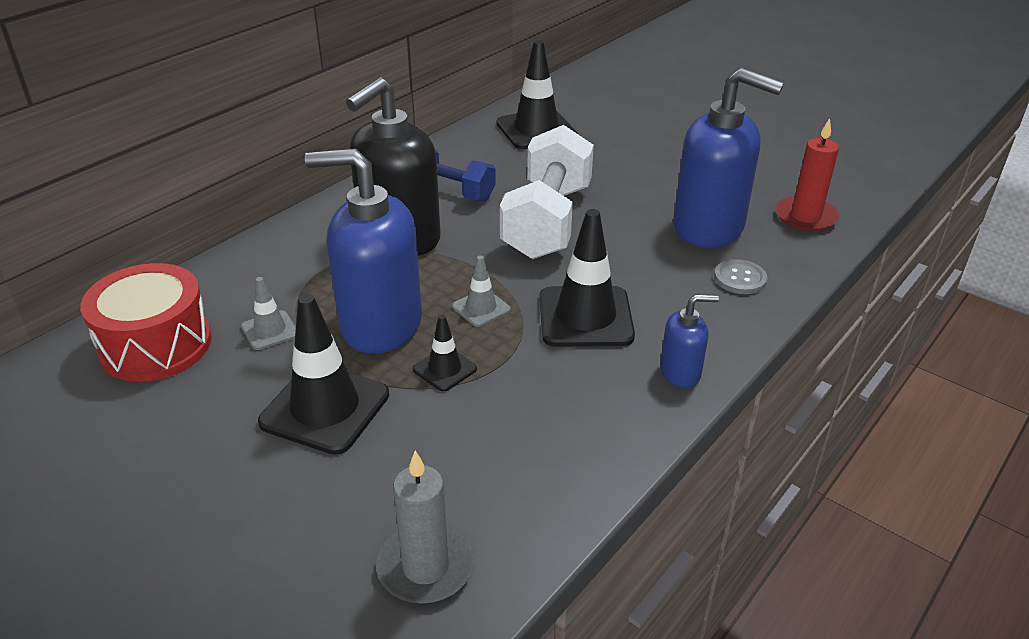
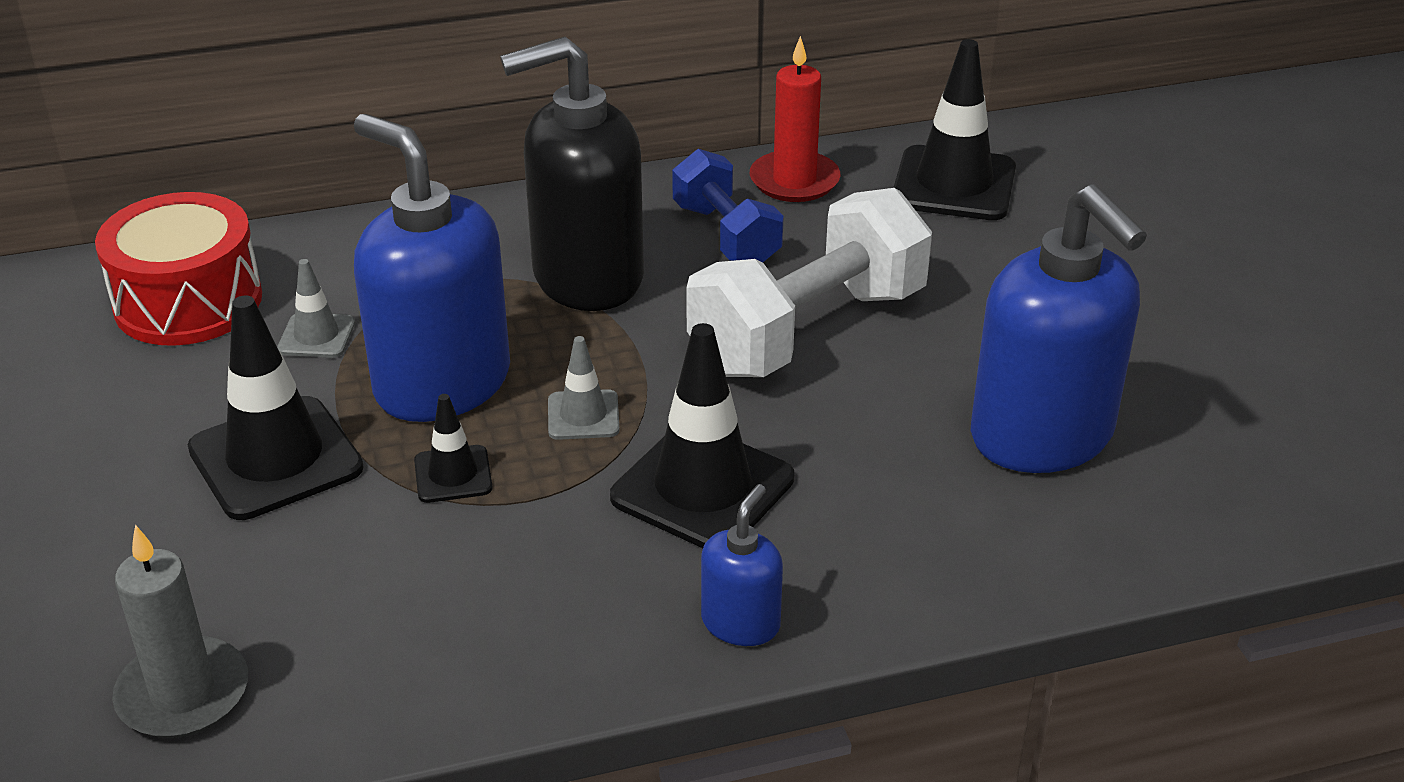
camera: 35 degrees right, 0 degrees up
(680, 372) = (741, 623): blue soap dispenser -> blue soap dispenser turned 90 degrees counterclockwise
(740, 278) = (994, 533): grey button -> none
(805, 217) = (1228, 485): red candle -> red candle (794, 181)

